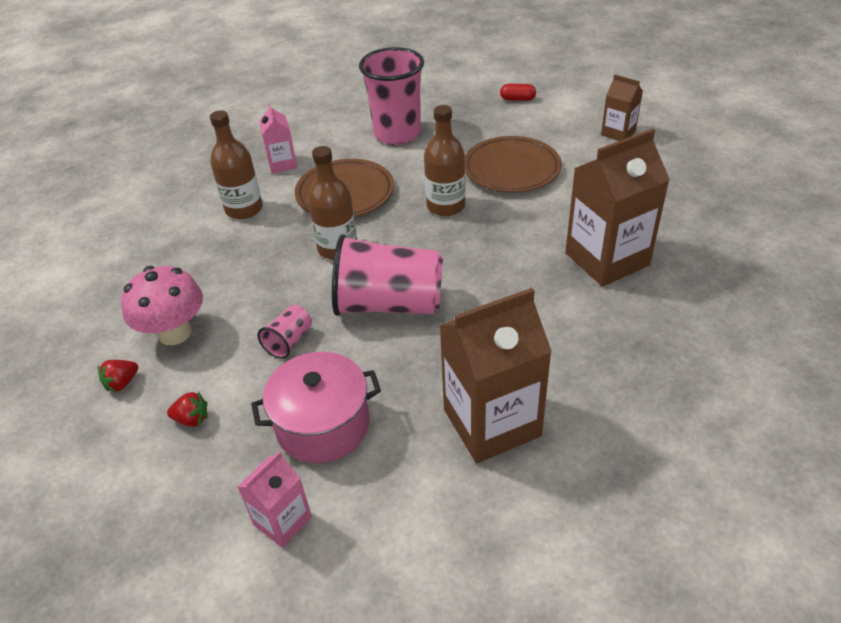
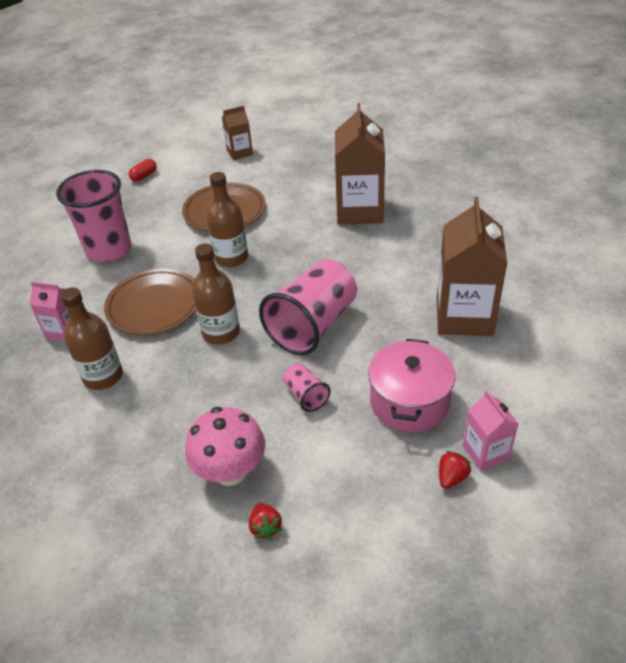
camera: 60 degrees left, 0 degrees up
(192, 419) = (347, 483): red strawberry -> red strawberry (452, 477)

